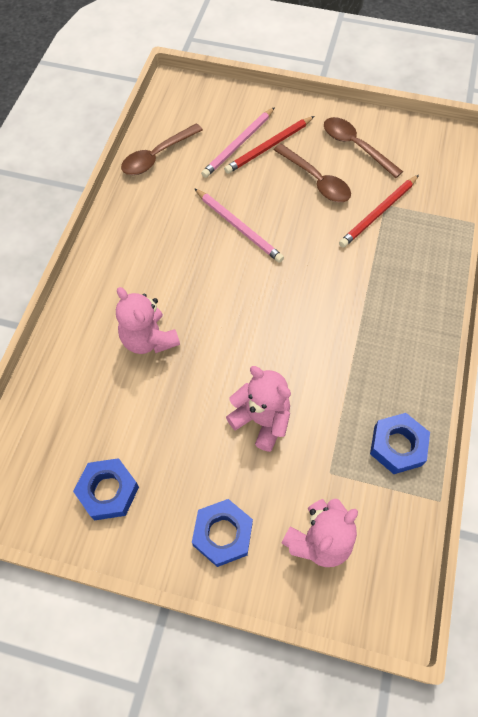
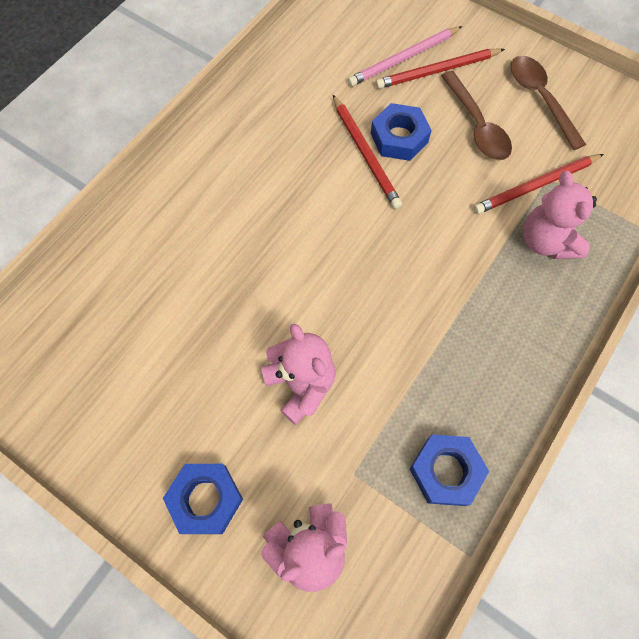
camera: 20 degrees right, 5 degrees up
(108, 491) = (104, 405): blue nut -> blue nut (399, 137)
(149, 339) = (215, 250): pink teddy bear -> pink teddy bear (546, 241)
(157, 156) = (307, 47): brown spoon -> none
(239, 227) = (365, 154): pink pencil -> red pencil

